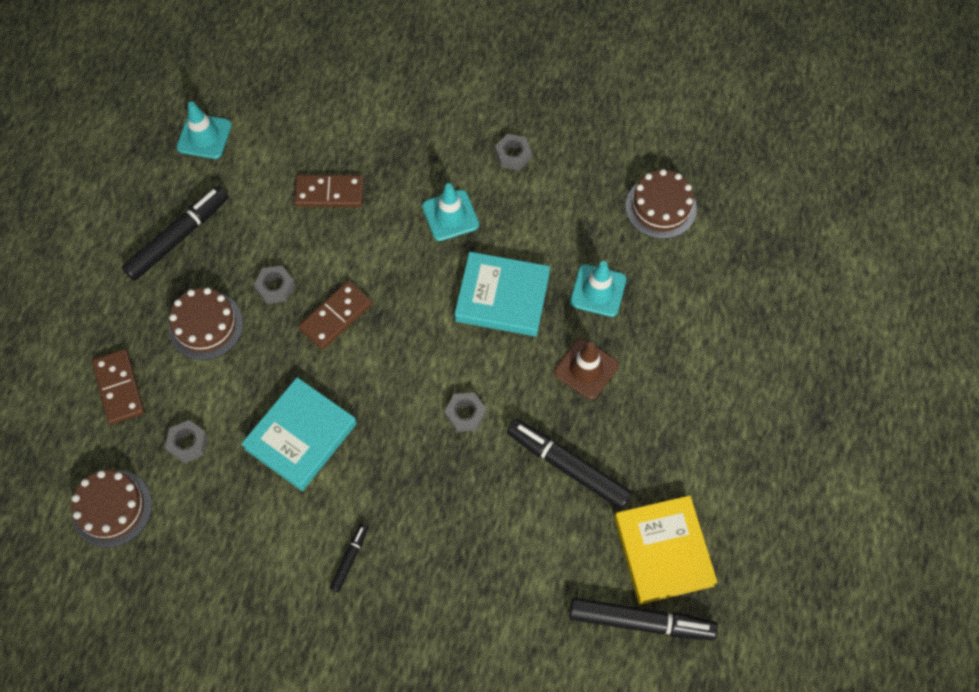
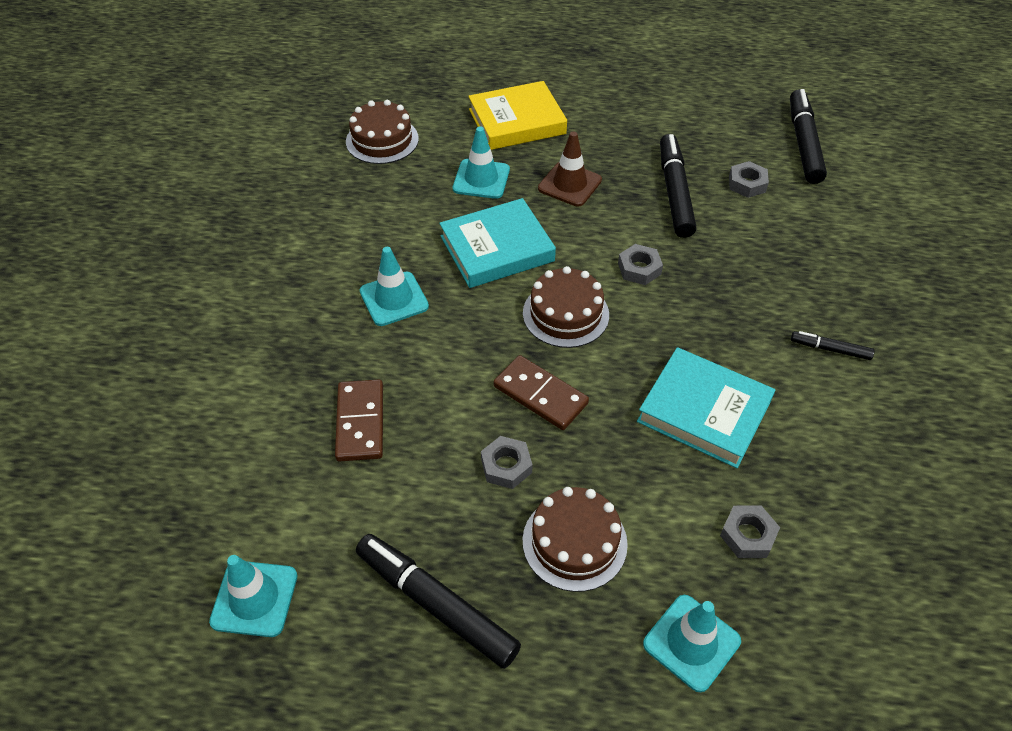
camera: 95 degrees left, 15 degrees down
(112, 508) = (866, 615): brown cake -> brown cake (565, 314)
(119, 388) = (691, 642): brown domino -> turquoise traffic cone
(502, 297) = (497, 249): turquoise book -> turquoise book turned 60 degrees clockwise
(513, 155) = (312, 251): grey nut -> grey nut (747, 184)
(568, 466) = (675, 192): black marker -> black marker turned 150 degrees clockwise
(663, 551) = (736, 132): yellow book -> yellow book (517, 121)

